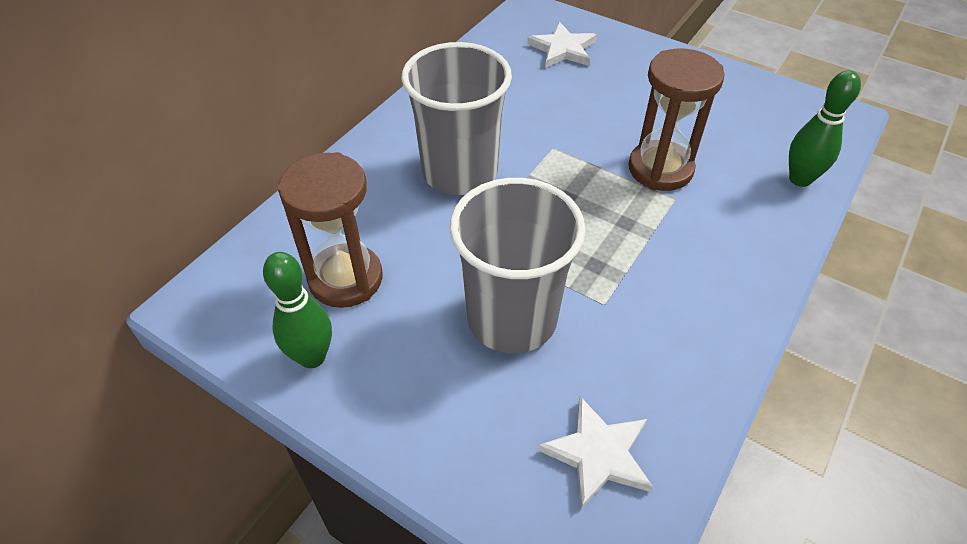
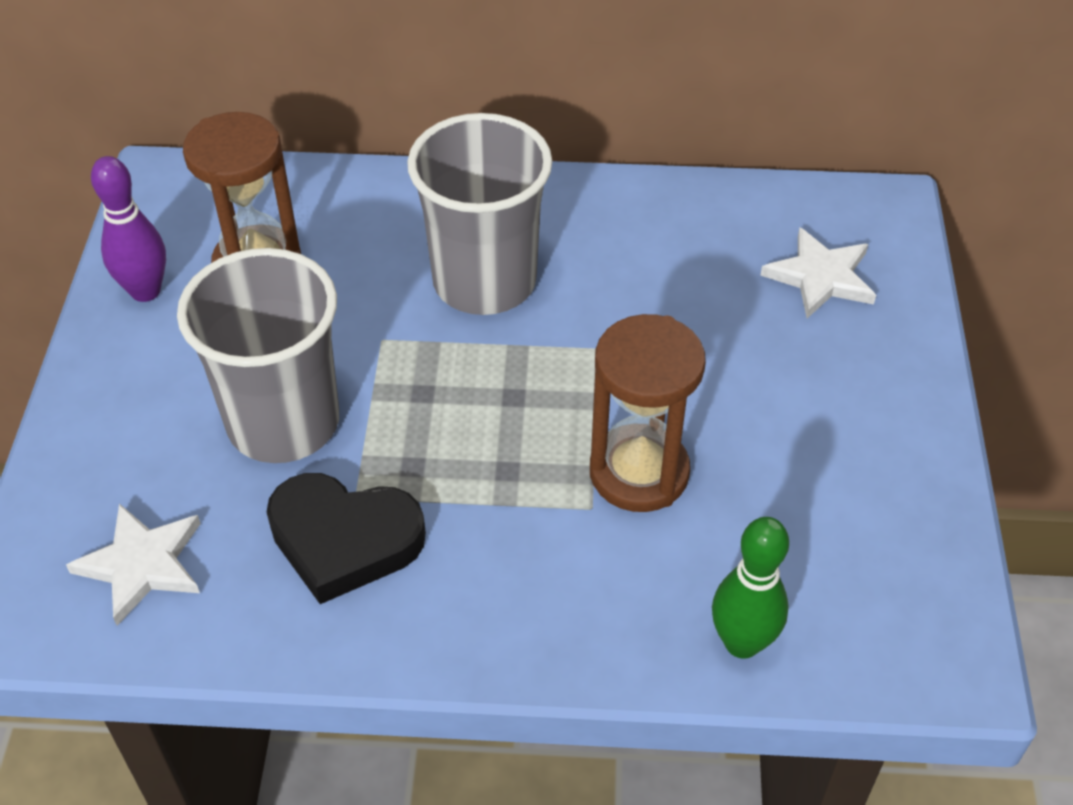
camera: 60 degrees right, 0 degrees up
(312, 357) = (145, 291): green bowling pin -> purple bowling pin
(639, 323) = (344, 540): none -> black heart

